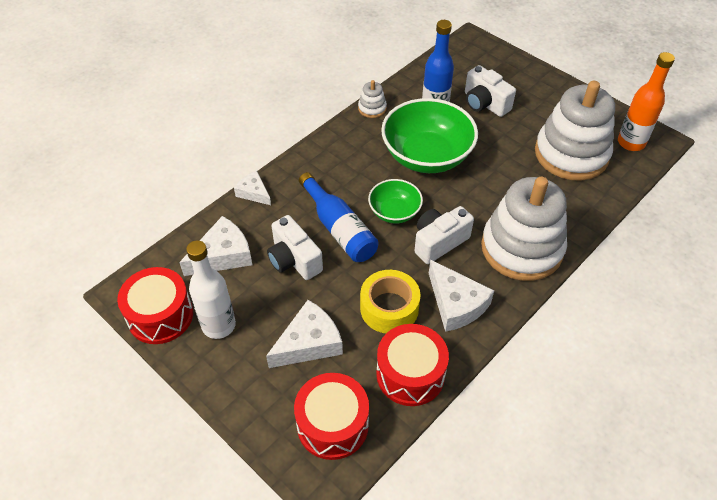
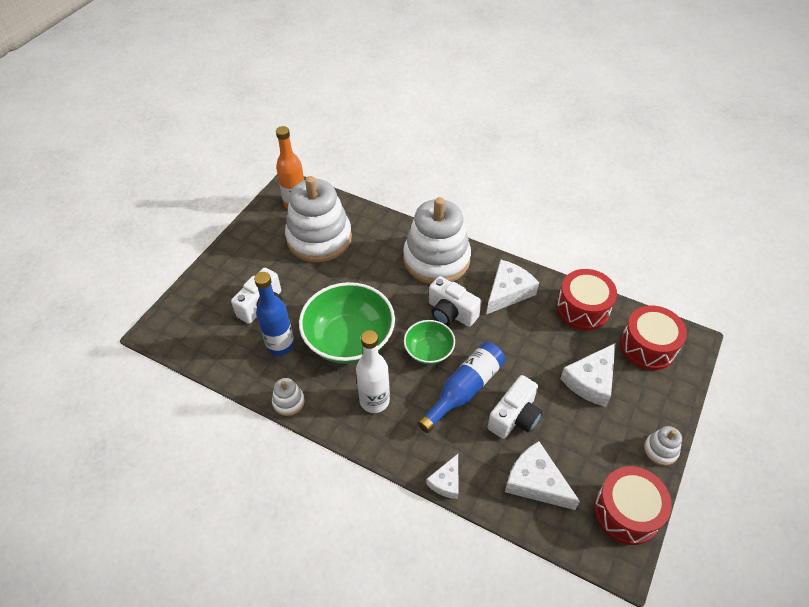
camera: 105 degrees left, 0 degrees up
(203, 375) = (660, 450): none -> white stacking toy
(219, 325) = (610, 456): white bottle -> white bottle (374, 401)
(309, 343) = (591, 381): white cheese -> white cheese turned 90 degrees counterclockwise
(389, 308) = (532, 333): yellow tape -> none

